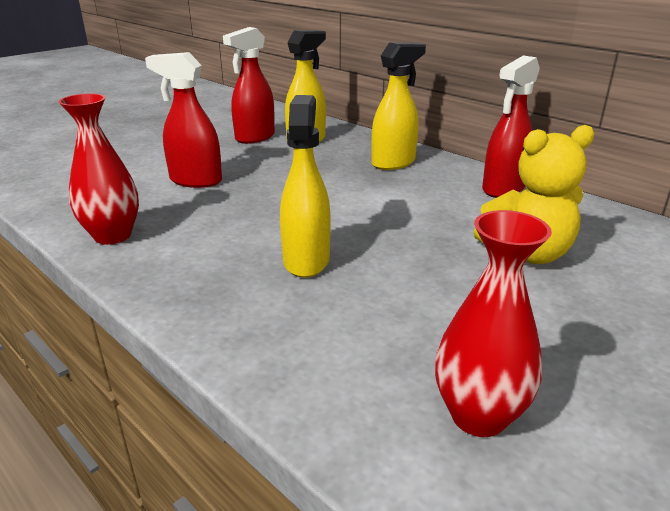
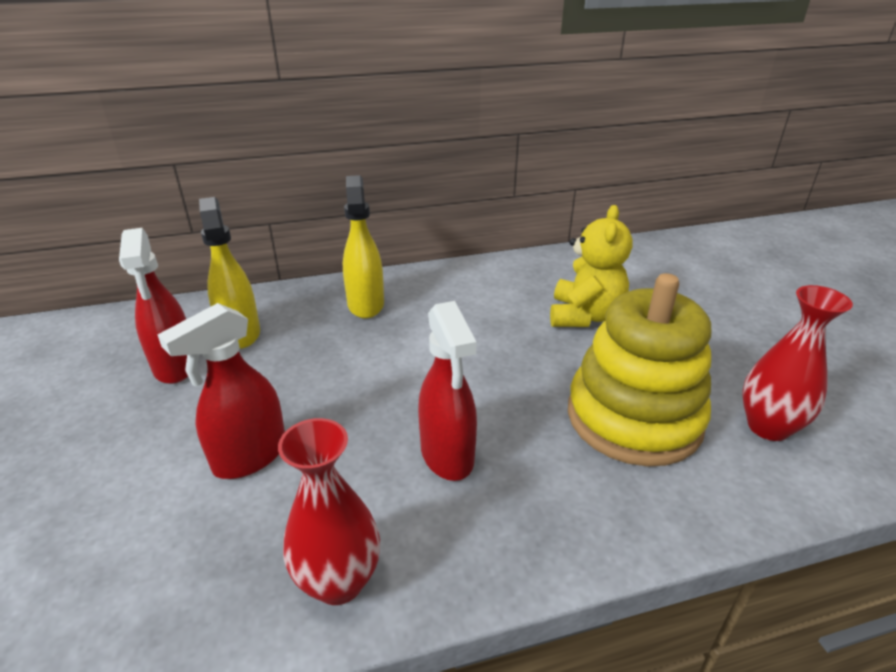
camera: 60 degrees left, 5 degrees up
(306, 260) = (518, 432): yellow spray bottle -> none
(388, 314) = (633, 418): none -> yellow stacking toy
(503, 189) = (475, 277): red spray bottle -> red spray bottle (447, 455)

